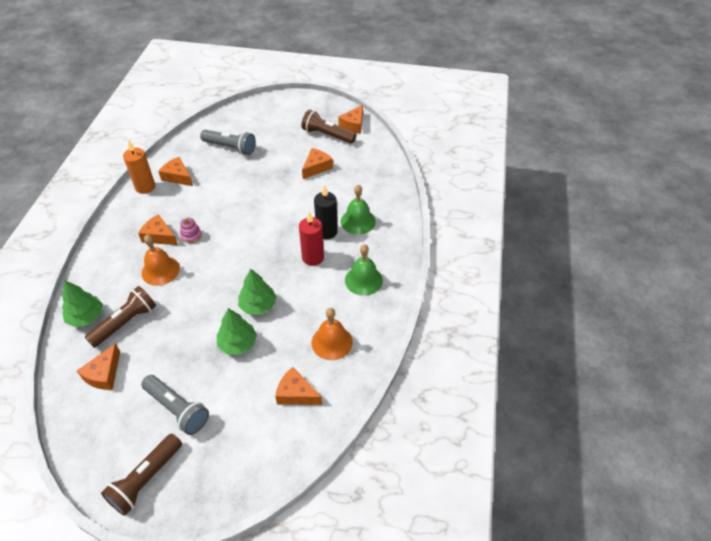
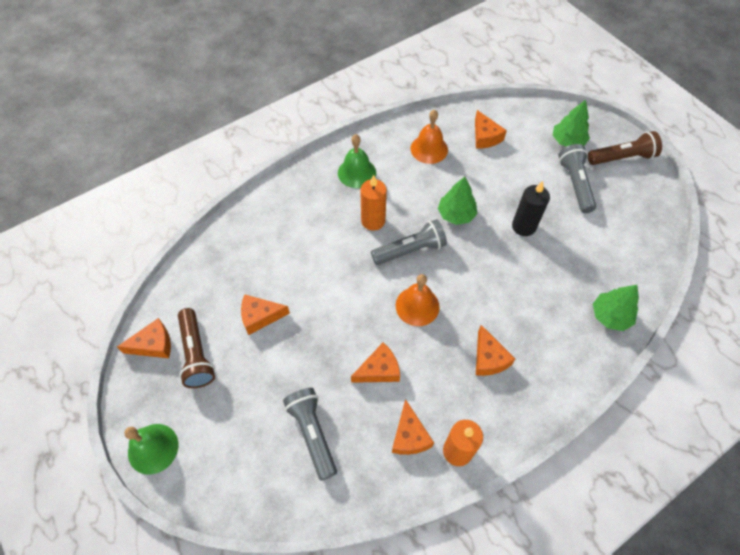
camera: 135 degrees left, 10 degrees up
(104, 374) = (618, 249): orange cheese -> orange cheese (379, 370)
(125, 323) = (577, 282): brown flashlight -> none
(160, 270) = (514, 313): orange bell -> orange bell (417, 306)
(191, 235) = (457, 332): pink stacking toy -> none
(238, 343) = (497, 197): green tree -> green tree (567, 141)
(267, 258) = (410, 250): none -> grey flashlight
(313, 257) = (373, 221): red candle -> orange candle
(326, 232) = (335, 235): black candle -> black candle (523, 226)
(358, 221) = (299, 224): green bell -> green bell (153, 448)

